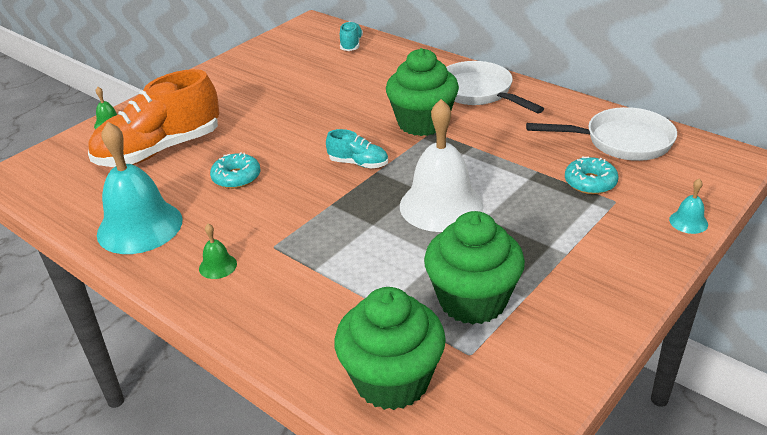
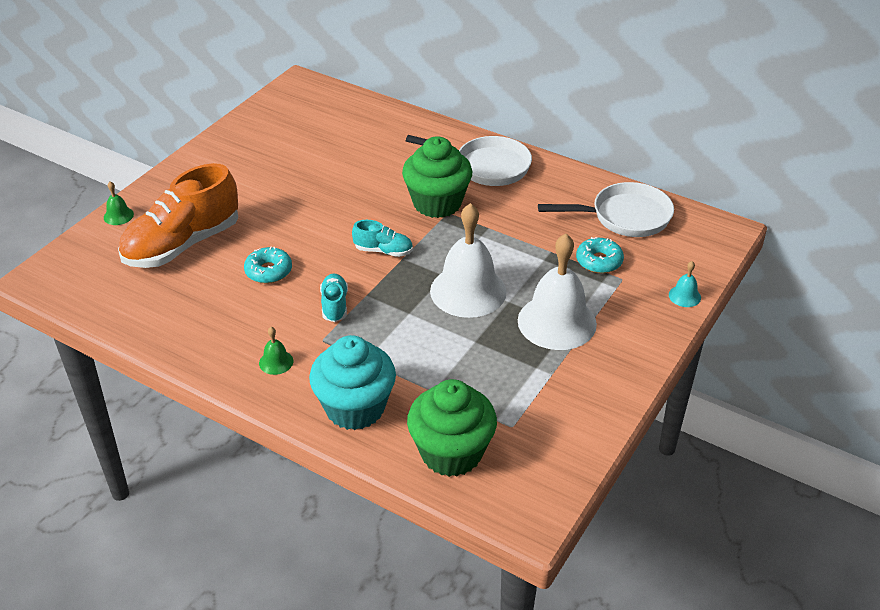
camera: 10 degrees left, 5 degrees up
(140, 226) = (189, 327): turquoise bell -> none
(291, 320) = (355, 408): none -> turquoise cupcake
(351, 45) = (348, 111): turquoise shoe -> turquoise shoe (334, 305)
(472, 300) = (508, 380): green cupcake -> none
(478, 92) = (486, 166): white pan -> white pan turned 150 degrees clockwise
(537, 241) = (557, 322): none -> white bell

